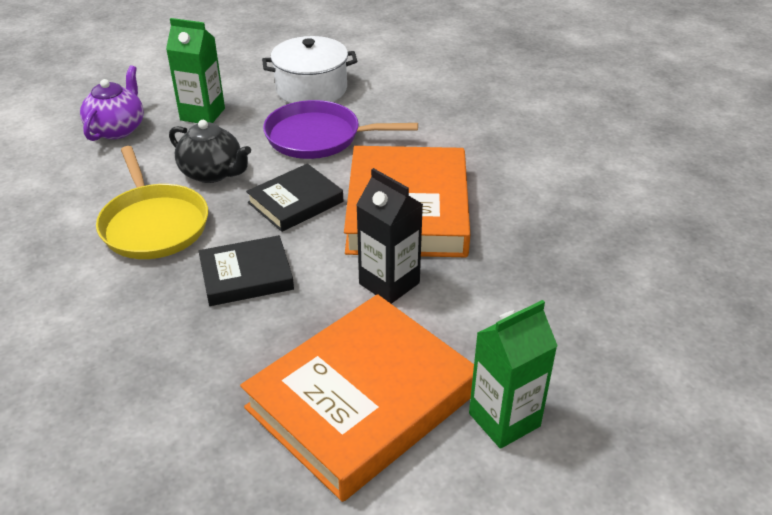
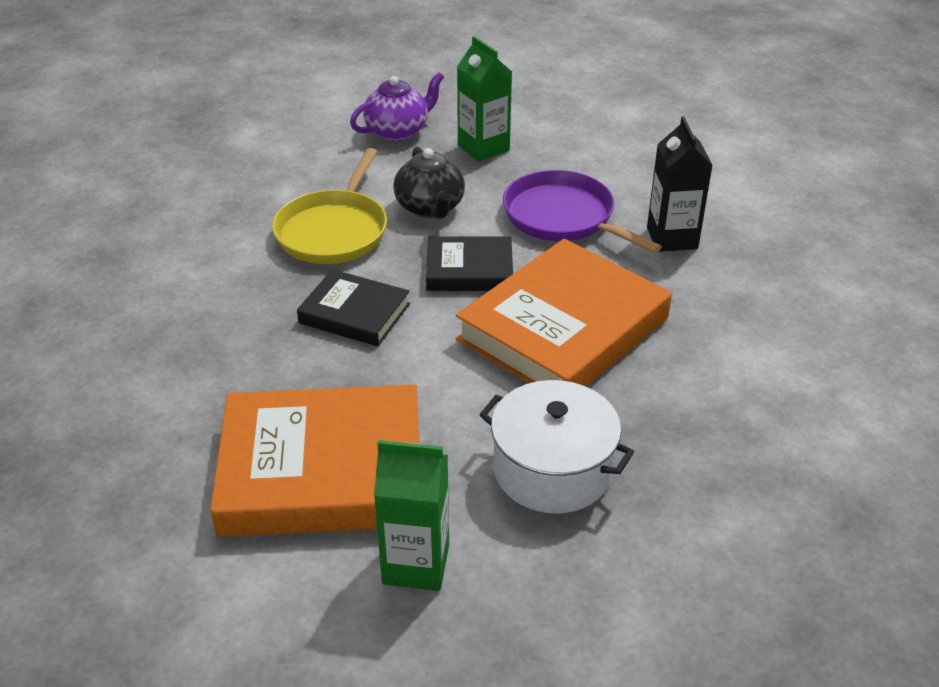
camera: 40 degrees right, 0 degrees up
(311, 89) = (614, 165): white pot -> white pot (552, 469)
(389, 283) = (463, 387): black carton -> black carton (672, 238)

